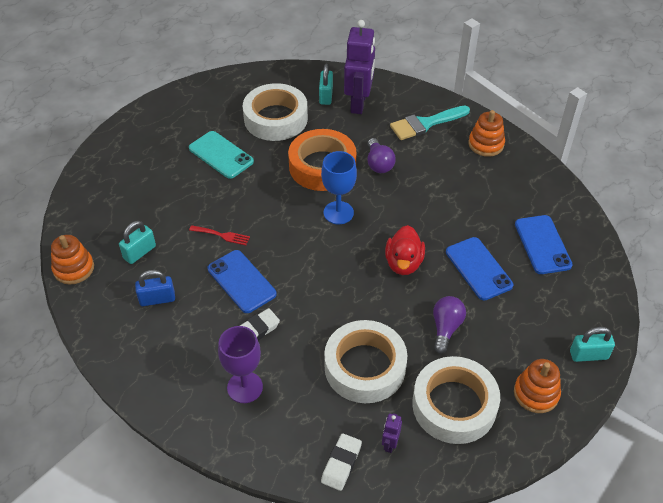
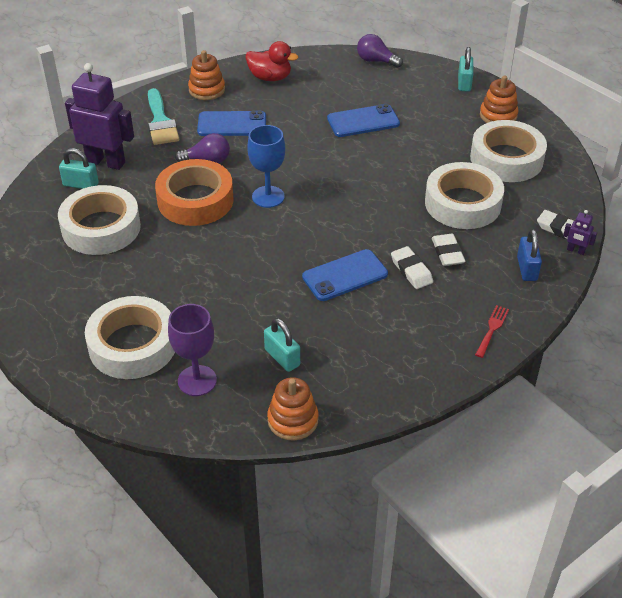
camera: 80 degrees left, 5 degrees down
(148, 163) = (133, 345): none -> white tape
(157, 299) = (355, 344): blue padlock -> blue padlock (527, 269)
(221, 155) = (144, 278): turquoise phone -> none
(222, 235) = (275, 286): red fork -> red fork (492, 329)
(245, 387) = (478, 283): purple goblet -> purple goblet (197, 380)
(285, 359) = (447, 253): none -> white eraser
(390, 443) = (542, 199): purple robot -> purple robot (575, 251)
(403, 263) = (346, 163): red duck -> red duck (270, 77)
(446, 328) = (426, 150): purple light bulb -> purple light bulb (376, 61)
(542, 244) = (344, 82): blue phone -> blue phone (232, 124)

